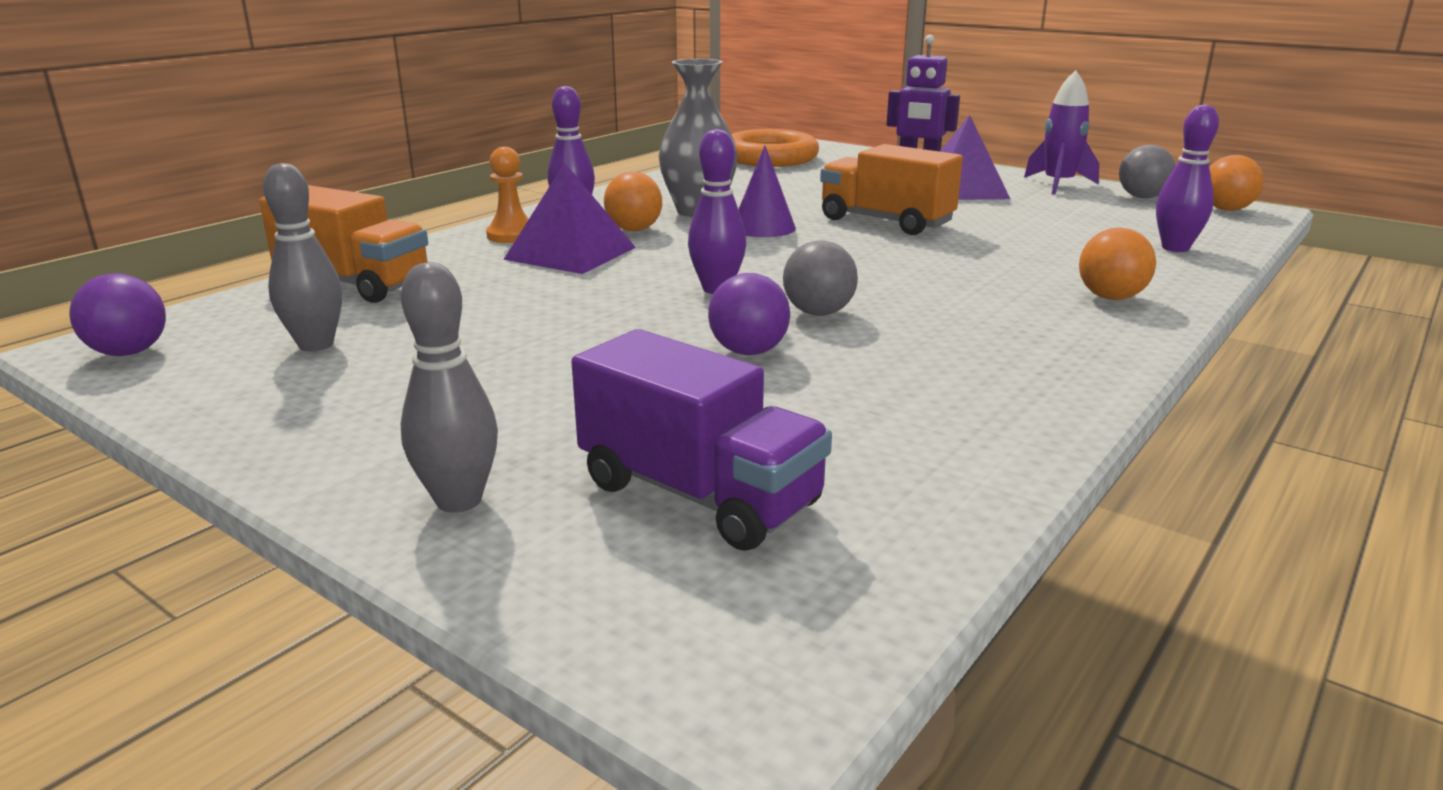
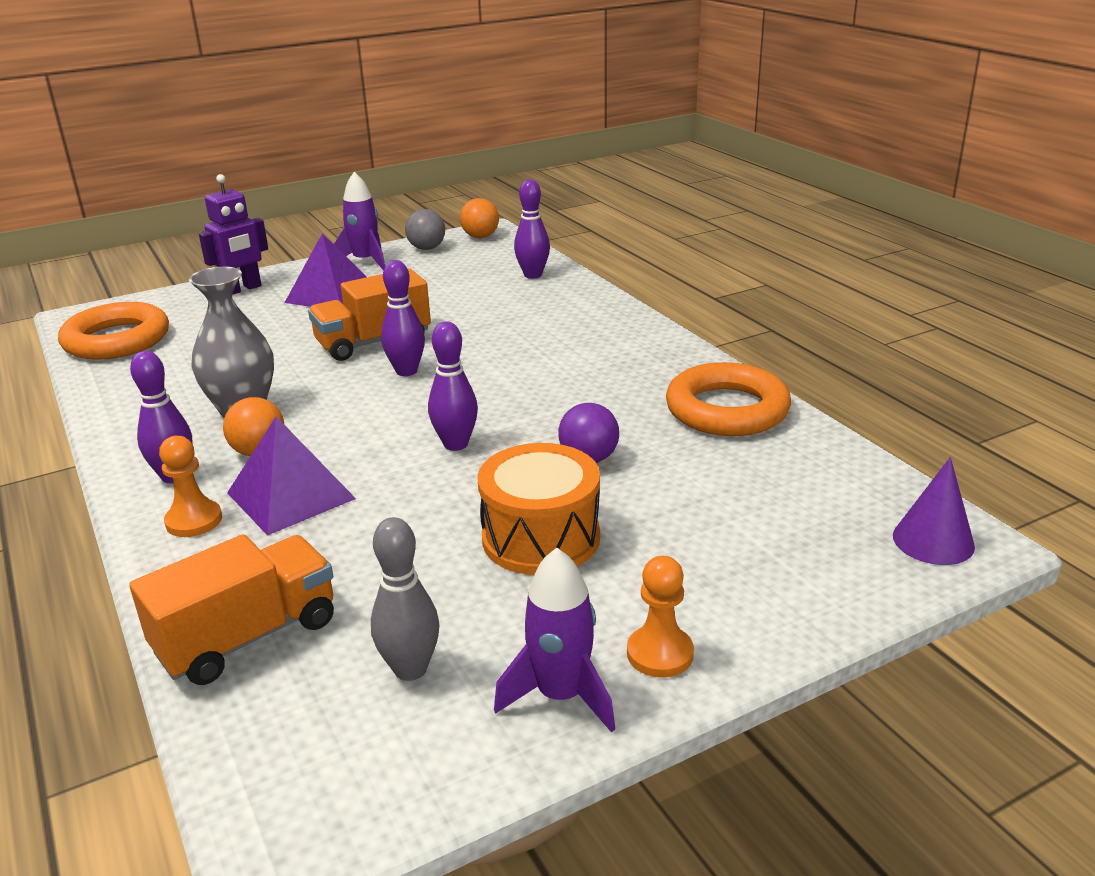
camera: 65 degrees left, 5 degrees up
(129, 352) = (324, 810): purple ball -> none
(277, 414) = (561, 696): none -> purple rocket
(356, 453) = (660, 654): none -> orange pawn
(459, 500) = (753, 611): grey bowling pin -> none
(560, 357) = (541, 538): none -> orange drum
(699, 494) = (783, 520): purple truck -> none
(763, 227) = (327, 392): purple cone -> purple cone (933, 541)
(818, 313) = (540, 417): grey ball -> none
(844, 244) = (406, 371): none -> purple bowling pin
(976, 412) = (727, 410): none -> orange ring
(1111, 297) = (595, 320): orange ball -> none

